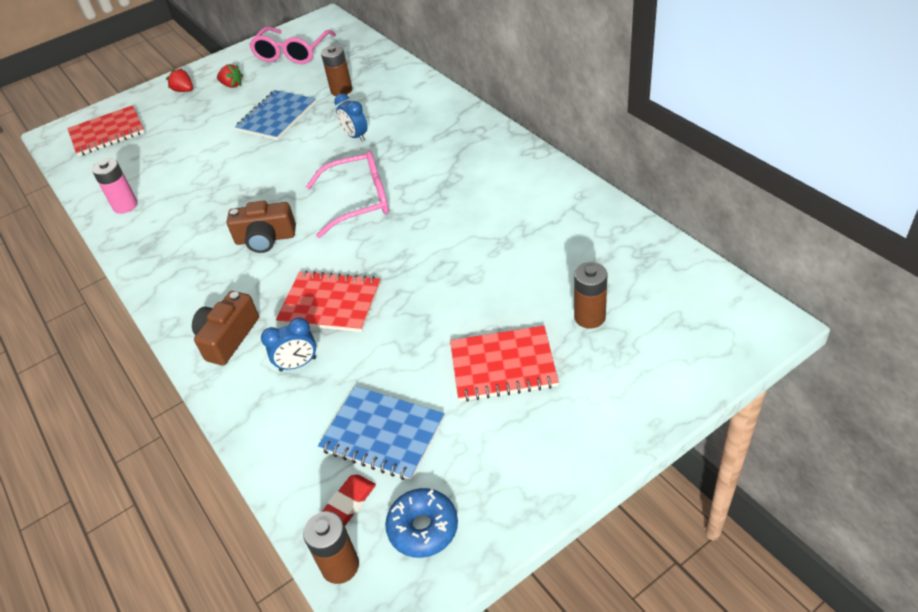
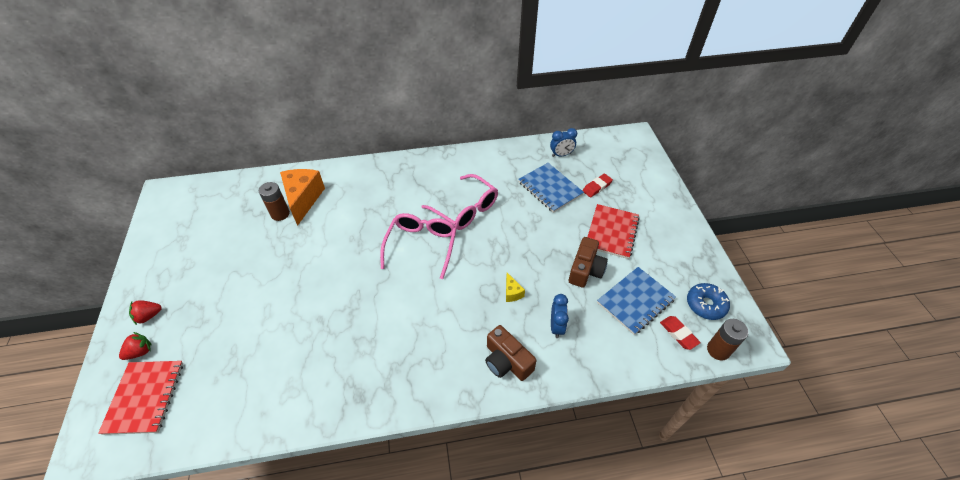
camera: 70 degrees left, 5 degrees up
(125, 206) = (284, 402): pink battery -> none
(232, 85) = (186, 278): red strawberry -> red strawberry (140, 352)
(265, 238) = (417, 310): brown camera -> brown camera (585, 270)
(277, 117) = (270, 262): blue notebook -> blue notebook (550, 188)
(292, 54) = (189, 226): pink glasses -> pink glasses (466, 209)
(330, 304) = (512, 293): red notebook -> yellow cheese
(355, 136) = (347, 224): blue clock -> blue clock (561, 155)
(372, 93) = (303, 199): none -> orange cheese
(589, 317) = (597, 187): brown battery -> red eraser

